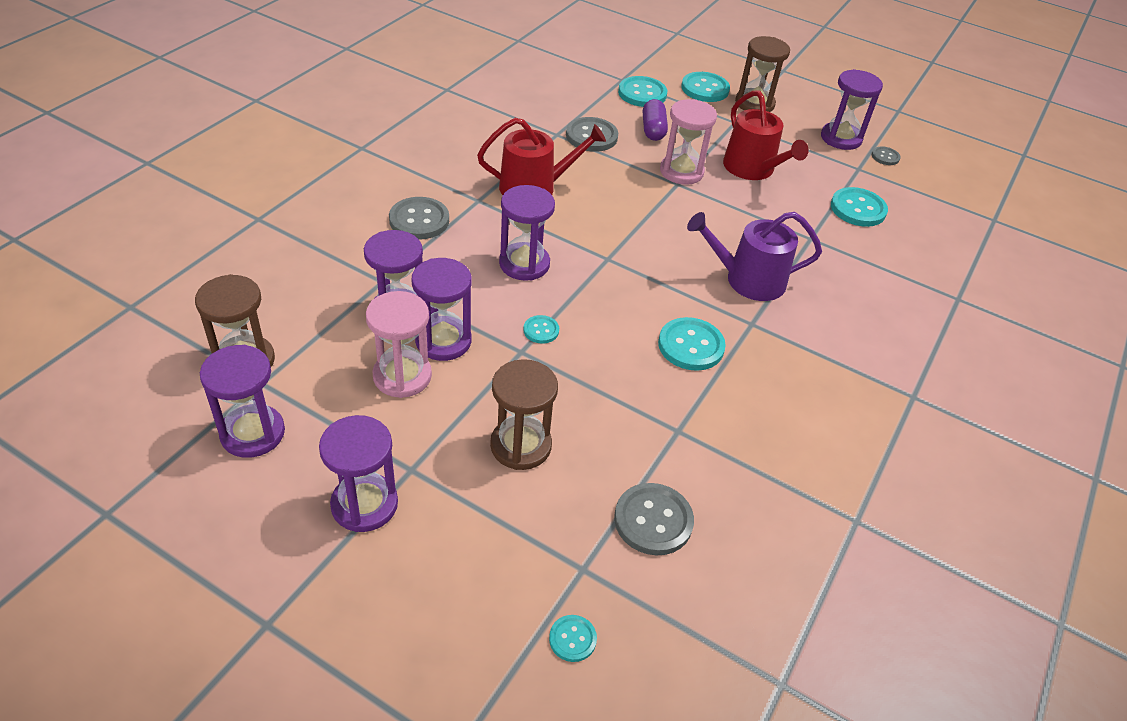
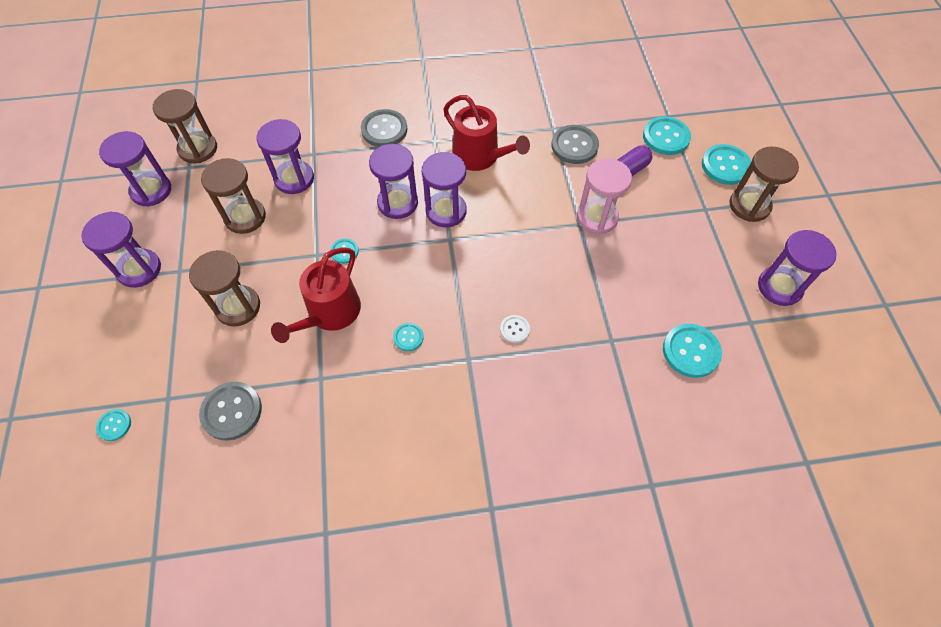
camera: 55 degrees right, 15 degrees up
(402, 376) = (245, 217): pink hourglass -> brown hourglass
(443, 341) = (290, 214): purple hourglass -> purple hourglass (446, 211)
(691, 346) = (408, 337): turquoise button -> turquoise button, size x0.54
(748, 280) = (514, 329): purple watering can -> white button
(752, 169) = (656, 255): red watering can -> red watering can (330, 313)
(885, 157) = (795, 332): grey button -> none

